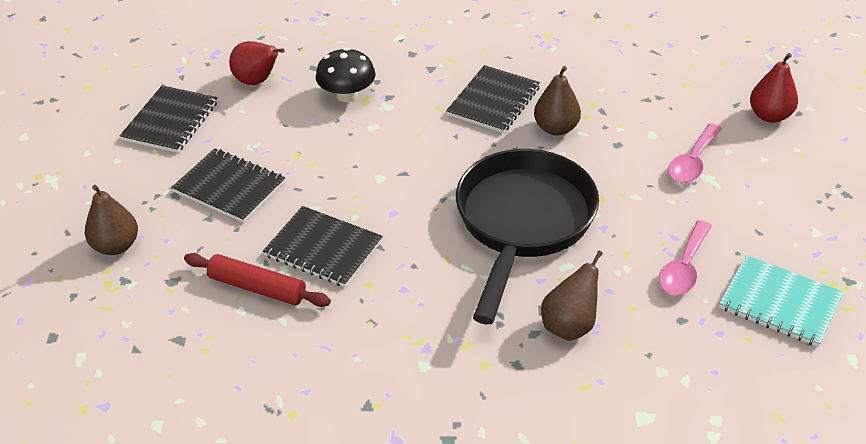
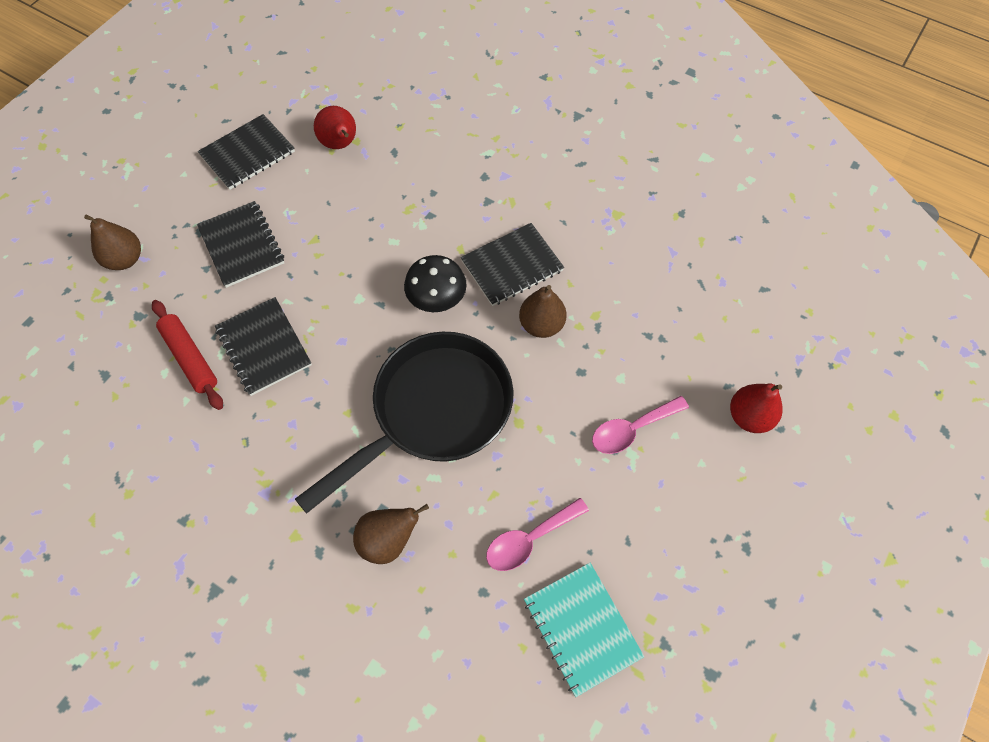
camera: 30 degrees right, 20 degrees up
(347, 95) = (398, 196): black mushroom -> black mushroom (437, 298)

